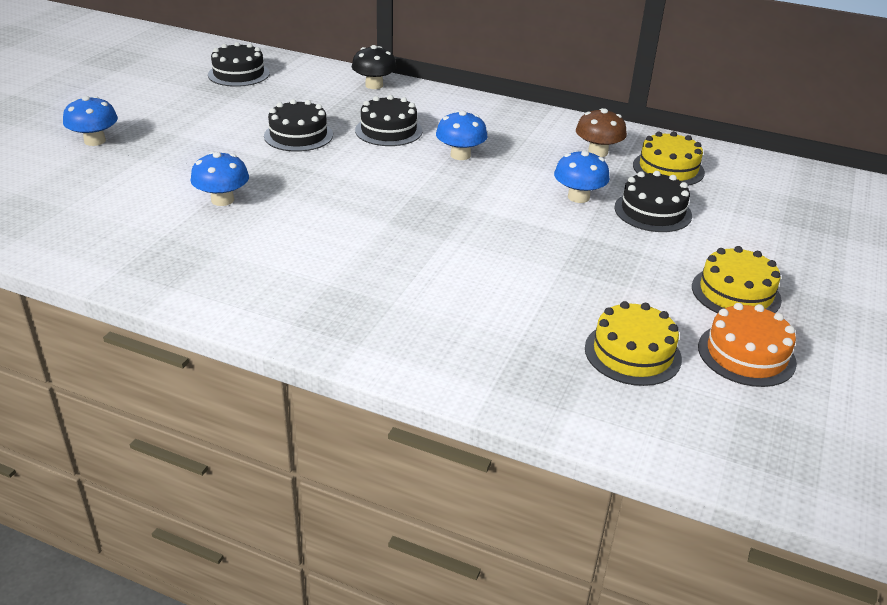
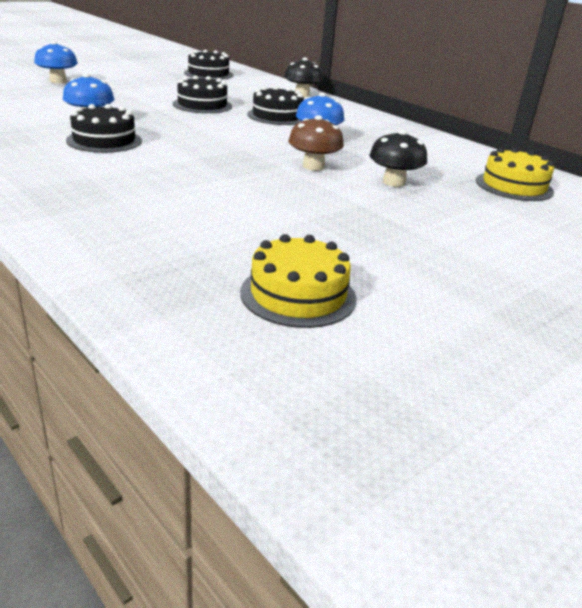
camera: 25 degrees right, 5 degrees down
(578, 197) = (394, 182): blue mushroom -> black mushroom
(597, 152) = (451, 162): brown mushroom -> brown mushroom (313, 166)
(652, 211) = (460, 207): black cake -> black cake (104, 140)
(735, 293) = (484, 284): yellow cake -> none
(746, 354) = (435, 336): orange cake -> none

